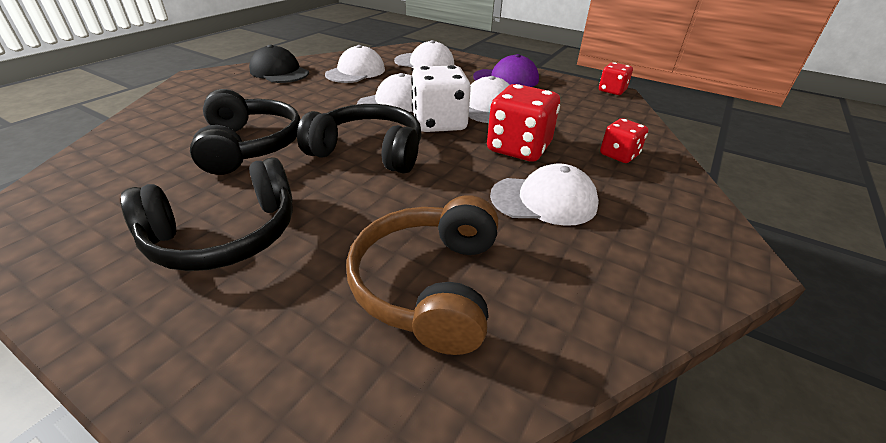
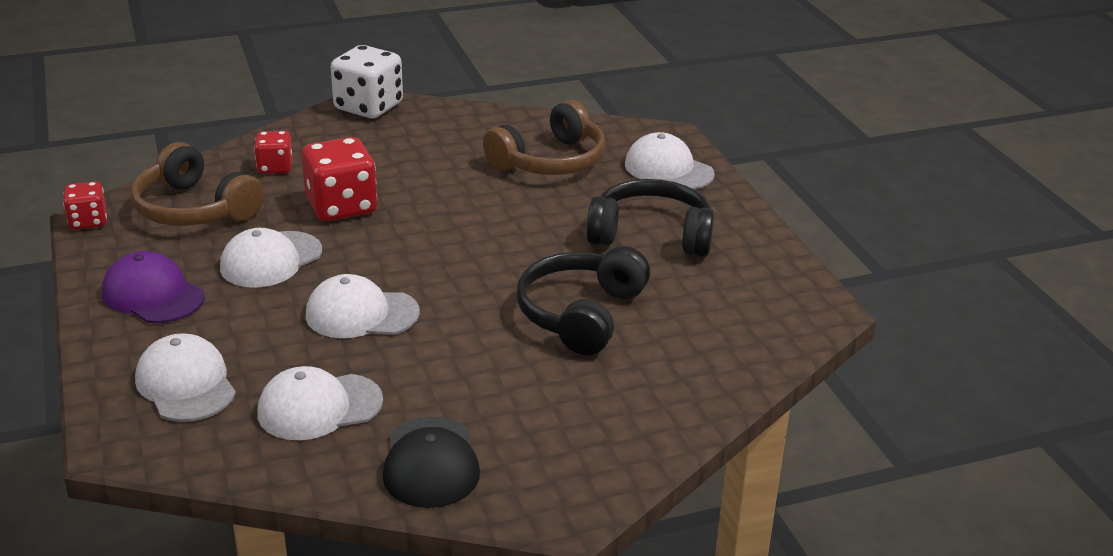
camera: 140 degrees left, 5 degrees down
(369, 151) = (476, 259): black headphones -> none
(439, 123) = (362, 263): white dice -> white dice (368, 107)
(544, 200) = (405, 167): white cap -> white cap (668, 169)
(588, 113) = (194, 209): none -> brown headphones

